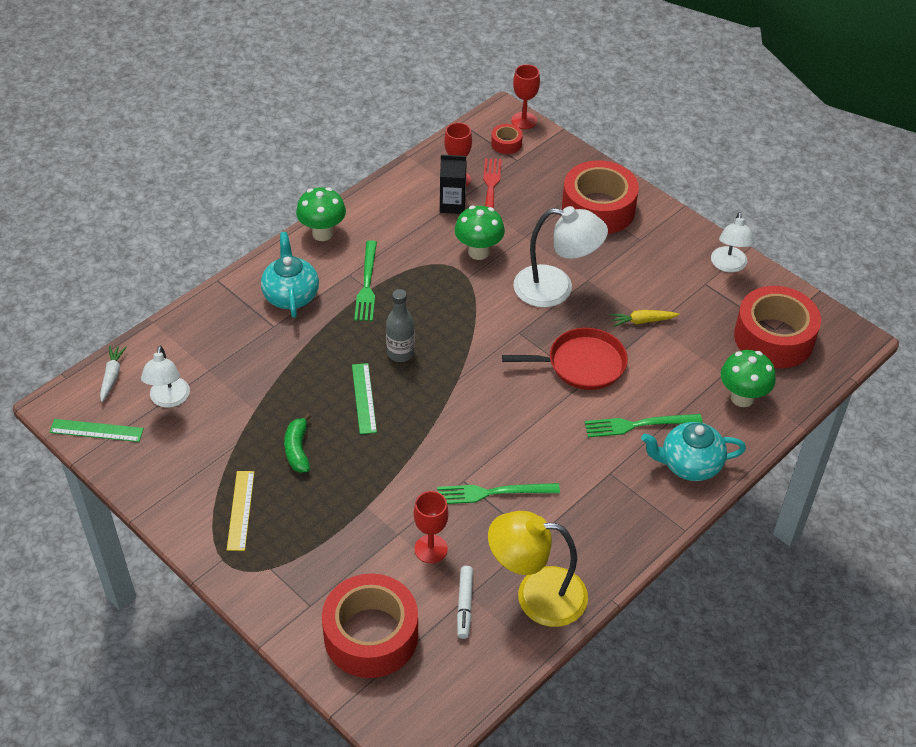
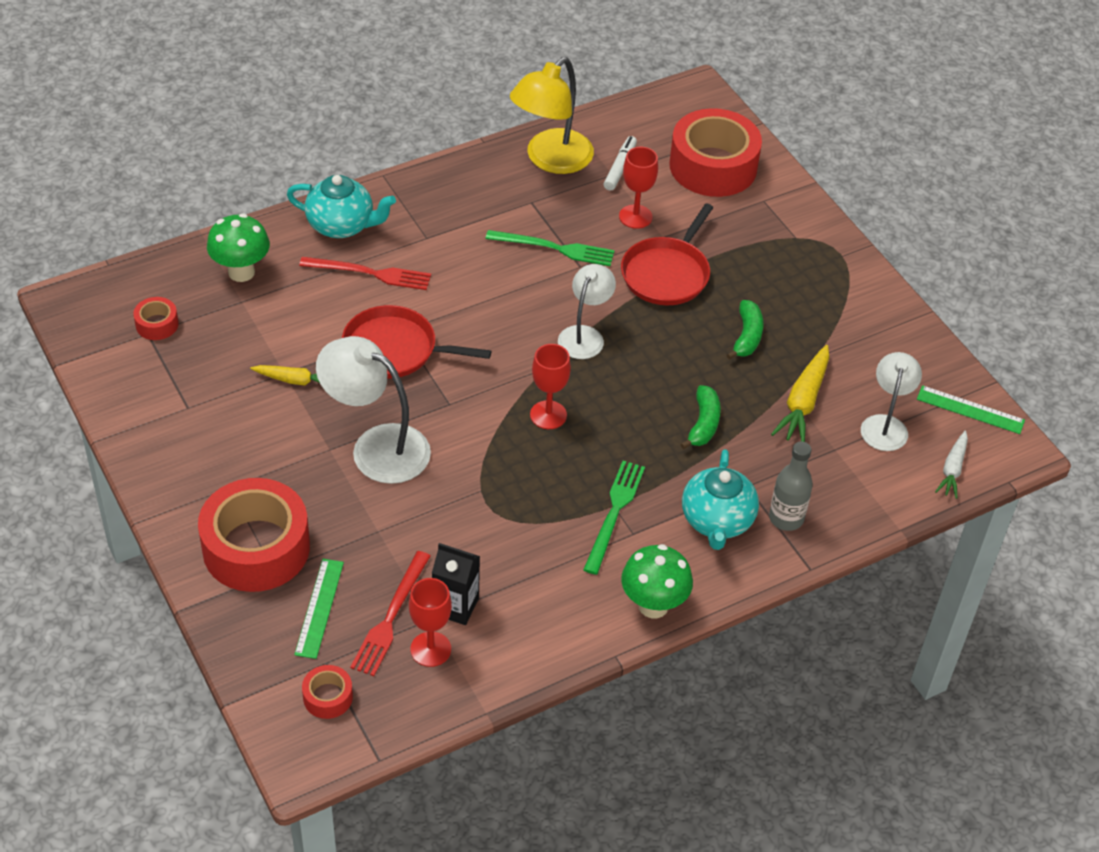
camera: 165 degrees left, 0 degrees up
(239, 402) = (803, 402): none -> yellow carrot
(240, 510) = (818, 293): yellow ruler -> none
(318, 364) = (703, 424): none -> green banana
(364, 398) = (659, 372): green ruler -> green ruler (319, 608)
(383, 493) = (667, 274): none -> red pan
(400, 353) = (601, 413): grey bottle -> grey bottle (786, 518)
(478, 252) = (451, 523): green mushroom -> none
(524, 120) = (278, 737): red goblet -> red goblet (548, 415)
(536, 595) = (550, 160): yellow lamp -> yellow lamp turned 105 degrees clockwise
(638, 425) = (370, 273): green fork -> red fork
(728, 265) = (142, 422): white lamp -> white lamp (584, 335)
(773, 338) = (157, 324): red tape -> red tape, size x0.44

